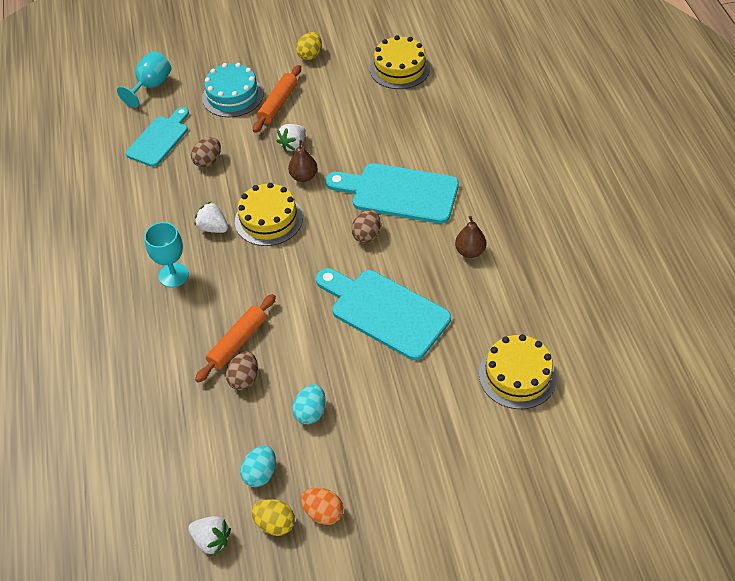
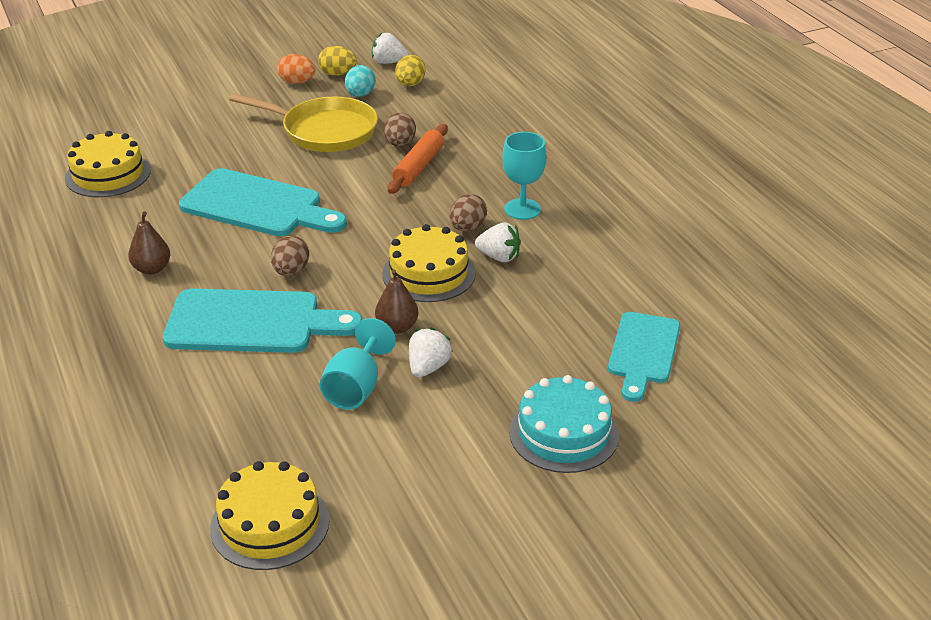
camera: 165 degrees right, 15 degrees down
(151, 86) = (717, 433): turquoise goblet -> turquoise goblet (356, 388)
(208, 161) = (549, 331): brown egg -> brown egg (467, 228)
(278, 104) = (477, 429): orange rolling pin -> none
(310, 55) = (453, 531): yellow egg -> yellow egg (410, 84)
(310, 412) = (324, 131): turquoise egg -> yellow pan

